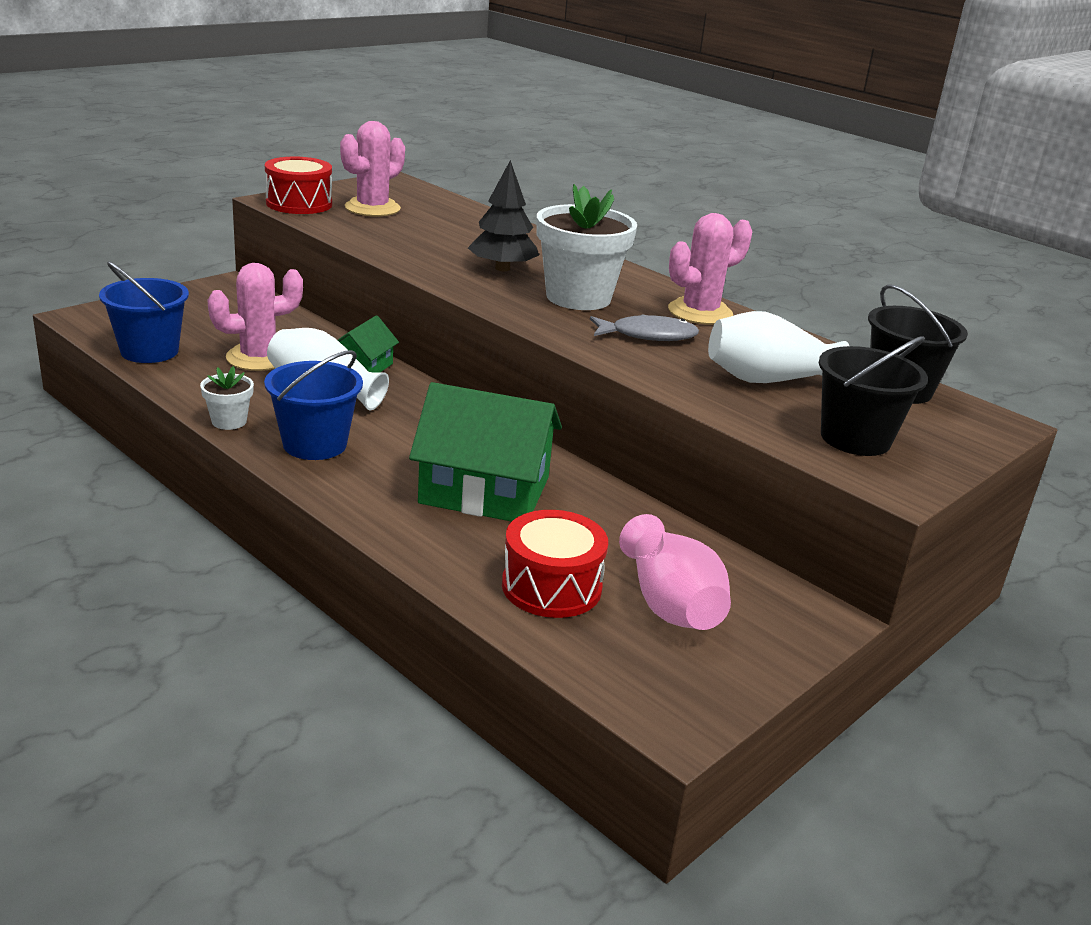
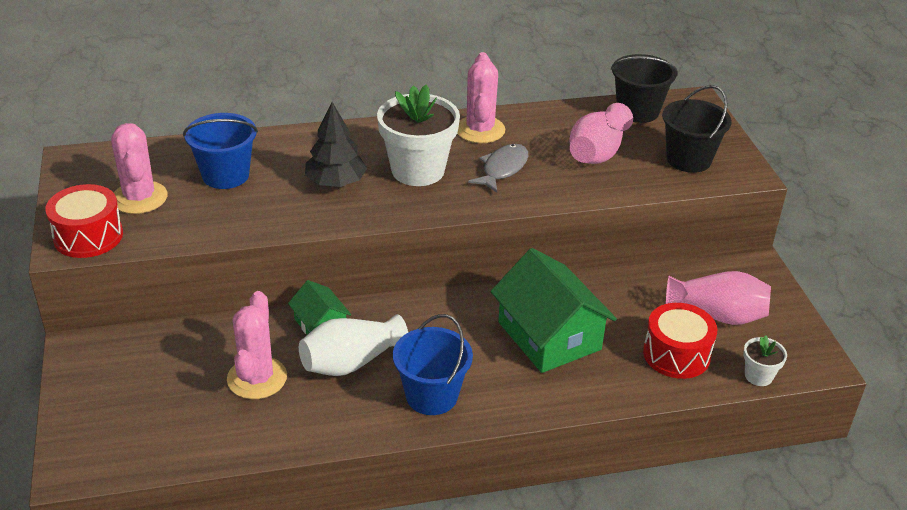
camera: 55 degrees left, 10 degrees up
(149, 351) = (189, 442): blue bucket -> blue bucket (225, 175)
(229, 421) = (362, 431): white flower pot -> white flower pot (758, 376)
(484, 490) = (549, 336): green house -> green house turned 75 degrees counterclockwise
(767, 380) = (597, 153): white vase -> pink vase

